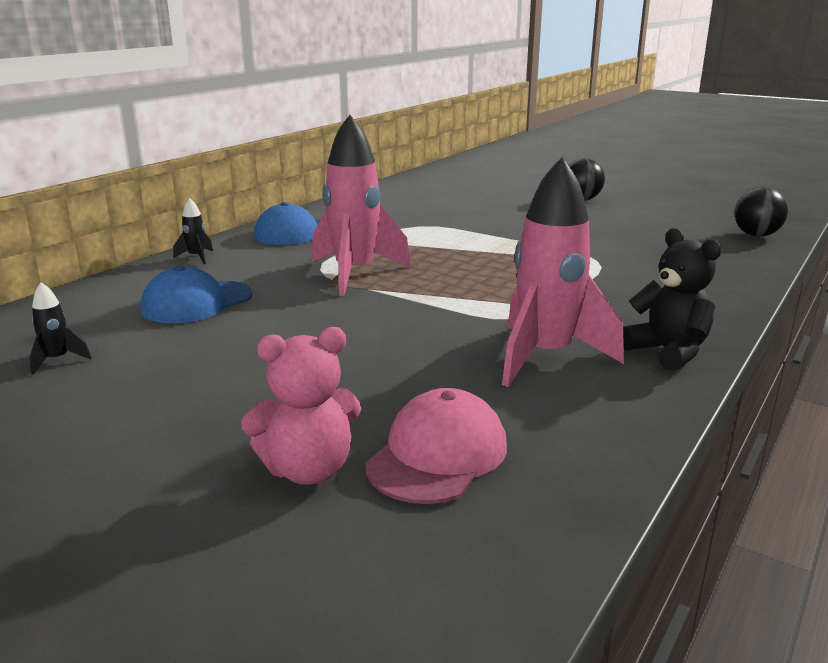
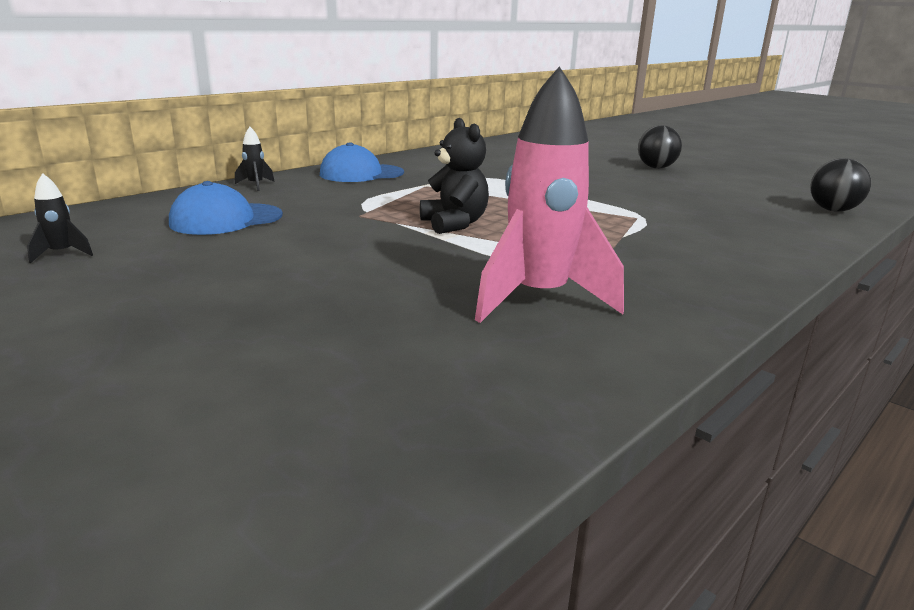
camera: 10 degrees right, 0 degrees up
(308, 470) = (212, 378): pink teddy bear -> none
(355, 274) = (391, 209): pink rocket -> none
(438, 455) = (359, 381): pink cap -> none
(667, 352) = (680, 308): black teddy bear -> black teddy bear (454, 224)

